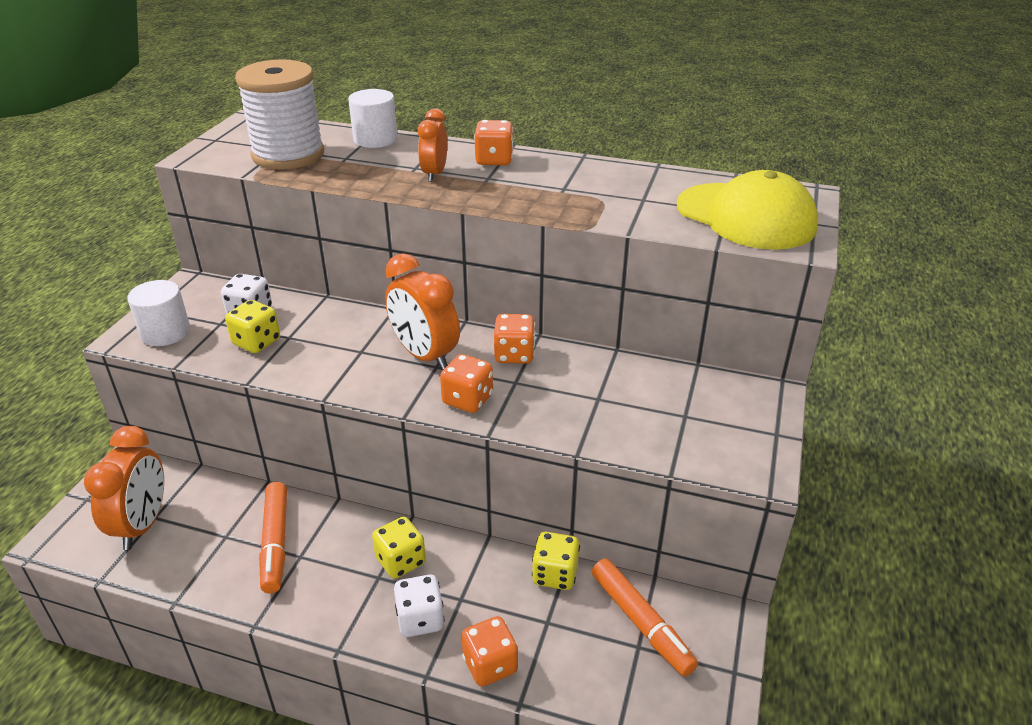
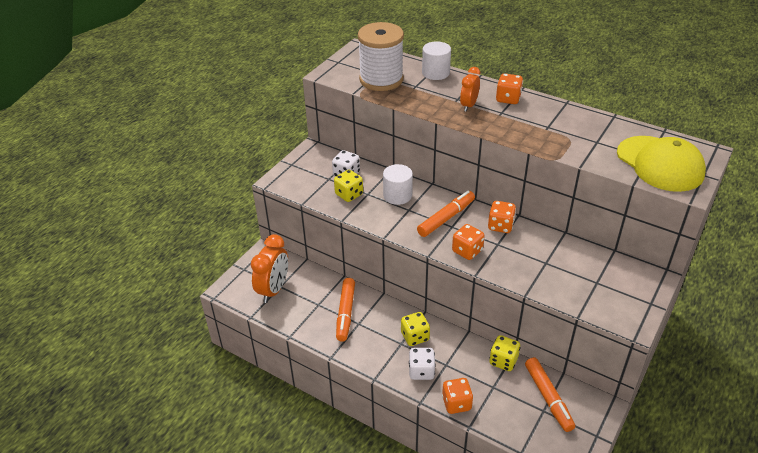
camera: 15 degrees right, 5 degrees up
(165, 332) = (297, 180): white cylinder -> white cylinder (397, 195)
(425, 355) = (446, 218): orange clock -> orange marker

